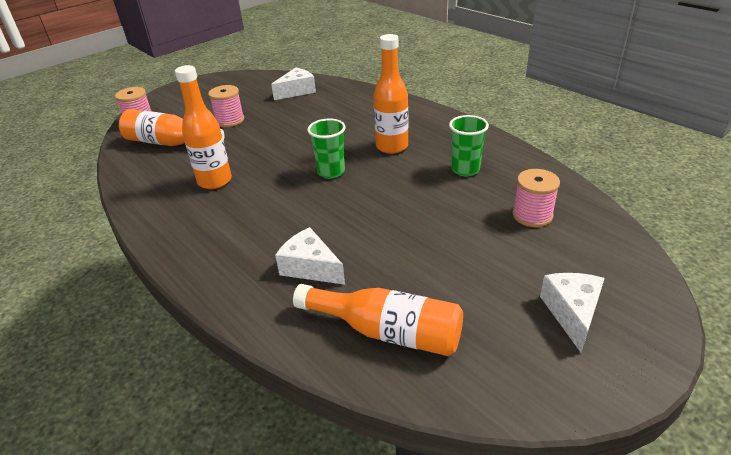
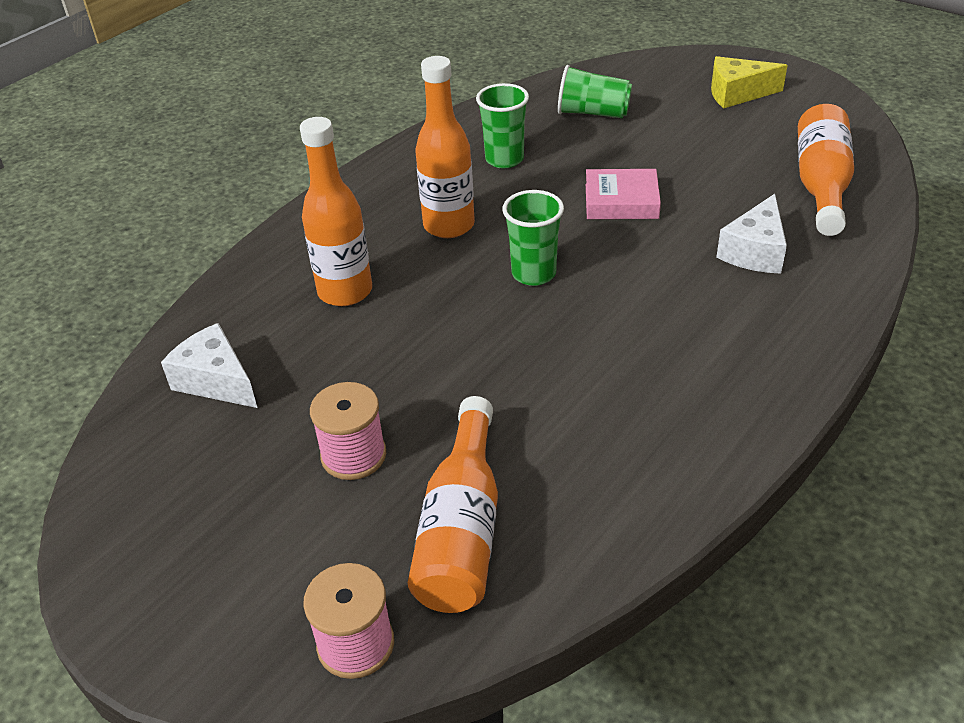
camera: 100 degrees left, 5 degrees up
(215, 181) = (591, 403): orange bottle -> orange bottle (345, 291)
(397, 214) = (621, 201): none -> pink book
(532, 215) = (593, 113): pink spool -> green cup
(572, 313) = (737, 93): white cheese -> yellow cheese

